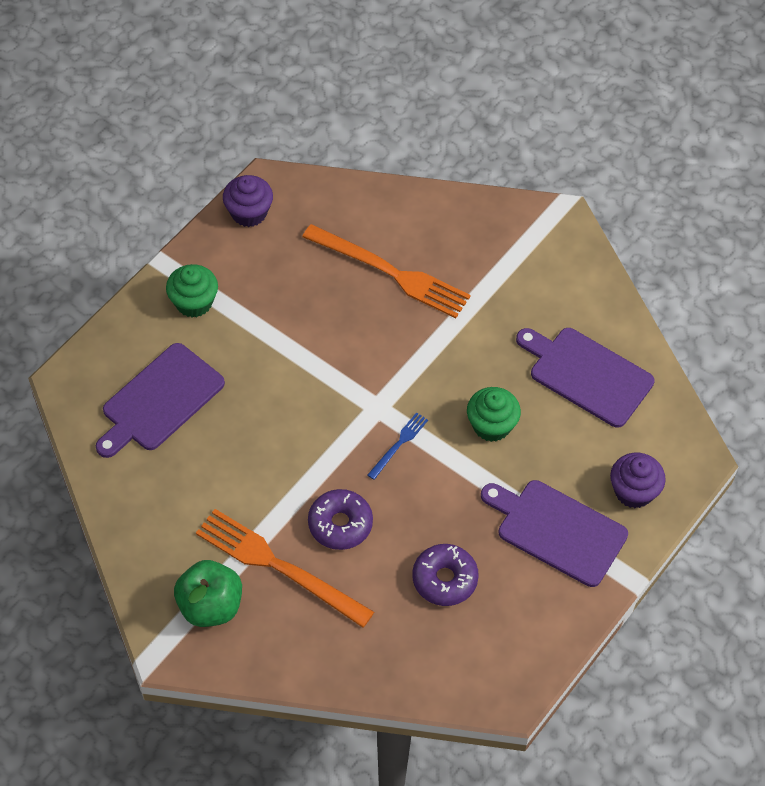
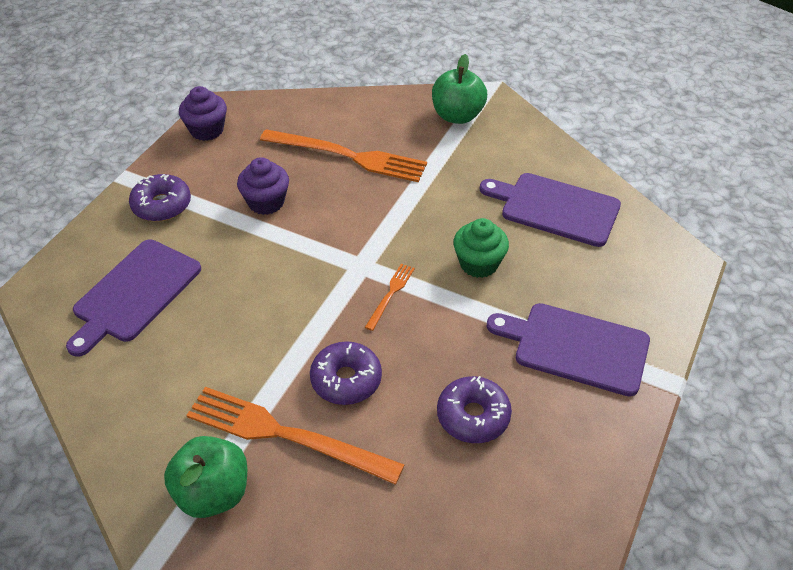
camera: 10 degrees left, 10 degrees down
(194, 302) = (162, 205): green cupcake -> purple donut
(399, 444) = (390, 294): blue fork -> orange fork
(518, 238) = (457, 116): none -> green apple
(634, 491) = (638, 299): purple cupcake -> purple cupcake (266, 202)

